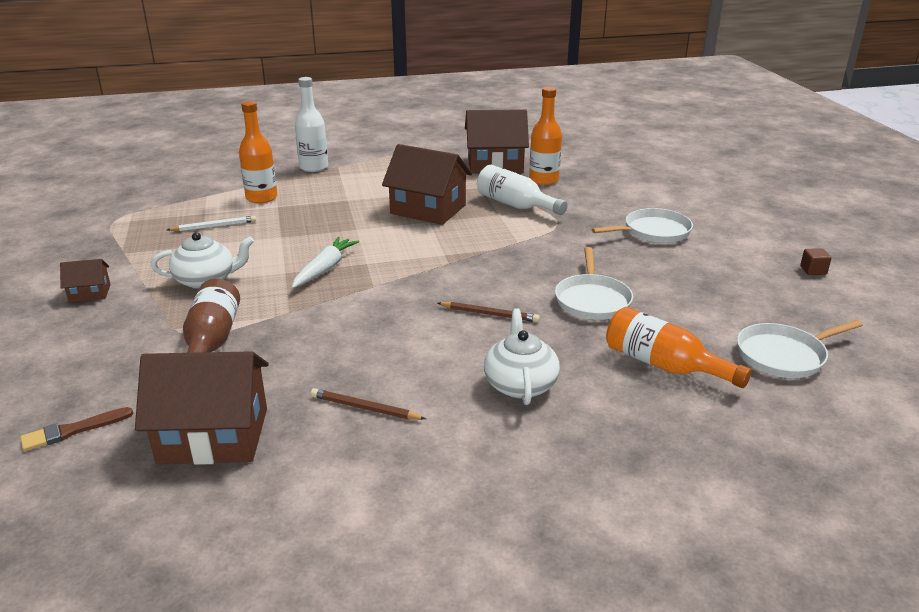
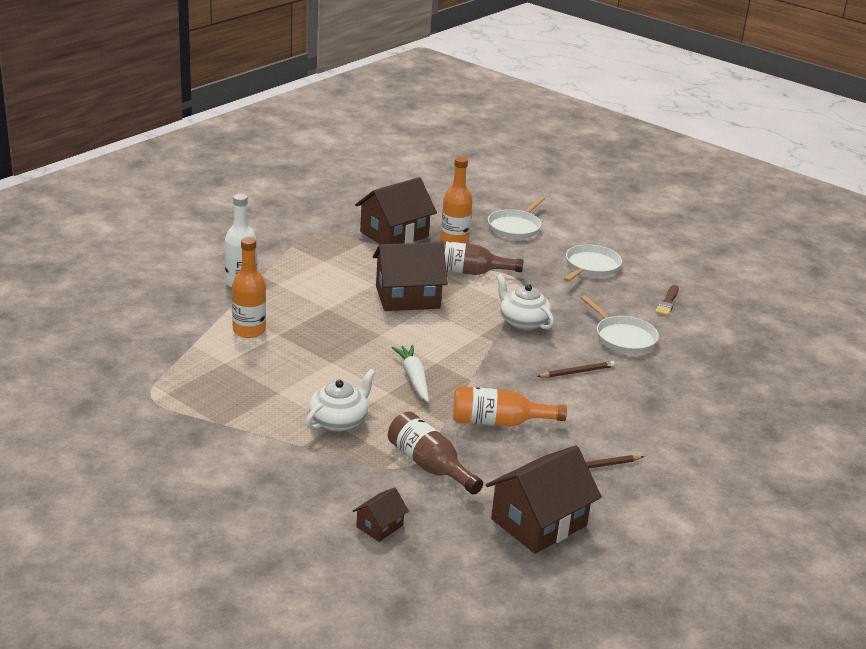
camera: 40 degrees left, 0 degrees up
(73, 430) = (446, 561): brown brush -> brown brush (667, 302)
(90, 293) = (264, 468): brown house -> brown house (379, 526)
(214, 226) = (257, 372): white pencil -> none
(515, 205) = (467, 272): white bottle -> brown bottle
(520, 384) = (660, 413): white teapot -> white teapot (523, 322)
(663, 365) = (716, 369): orange bottle -> orange bottle (498, 422)
(784, 356) = (767, 338): white pan -> white pan (515, 227)
(813, 270) = (717, 268): brown cube -> none

